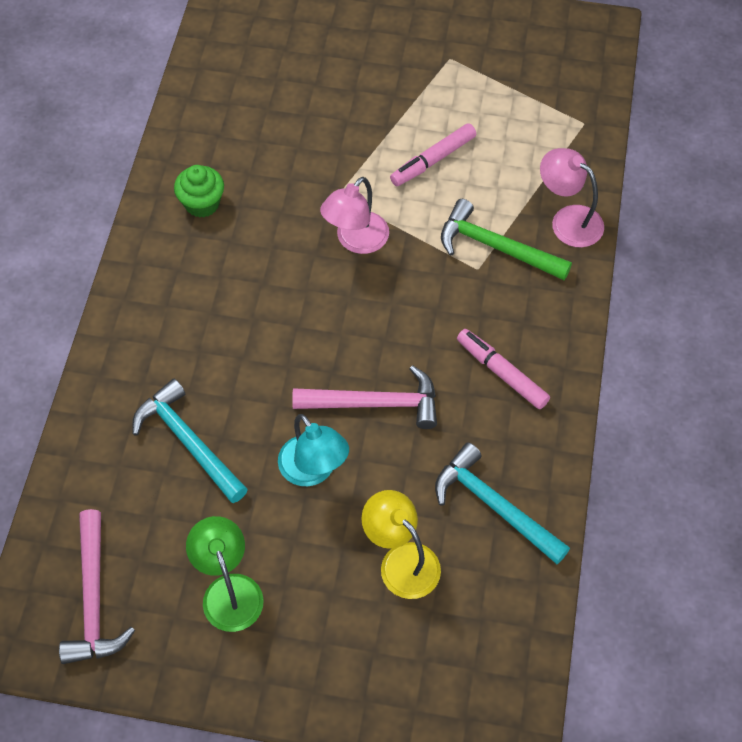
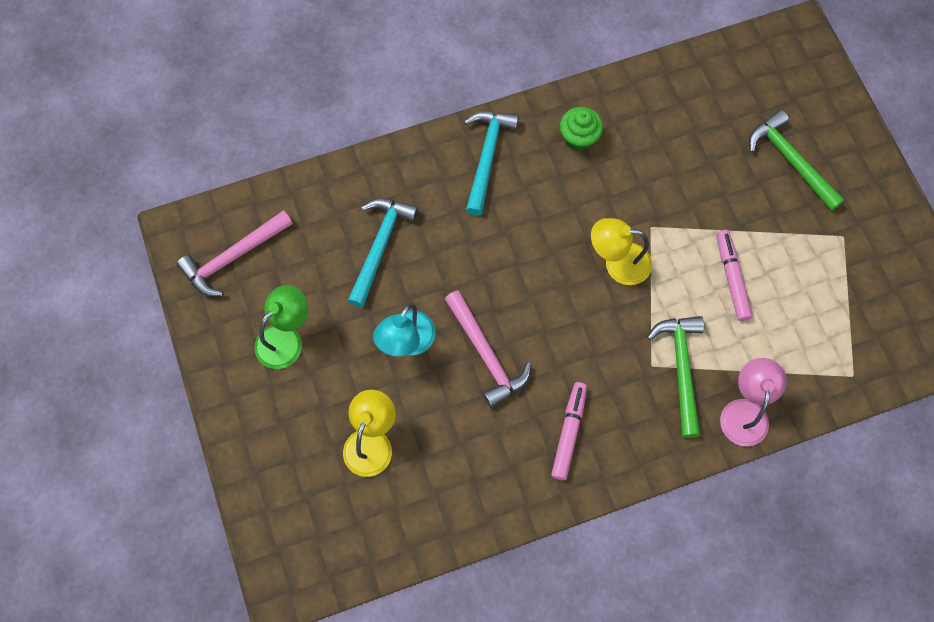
camera: 60 degrees right, 10 degrees up
(349, 55) = (790, 160): none -> green hammer
(356, 241) = (618, 263): pink lamp -> yellow lamp
(433, 160) = (731, 278): pink marker -> pink marker turned 60 degrees clockwise
(493, 505) = (453, 484): turquoise hammer -> turquoise hammer (487, 156)

